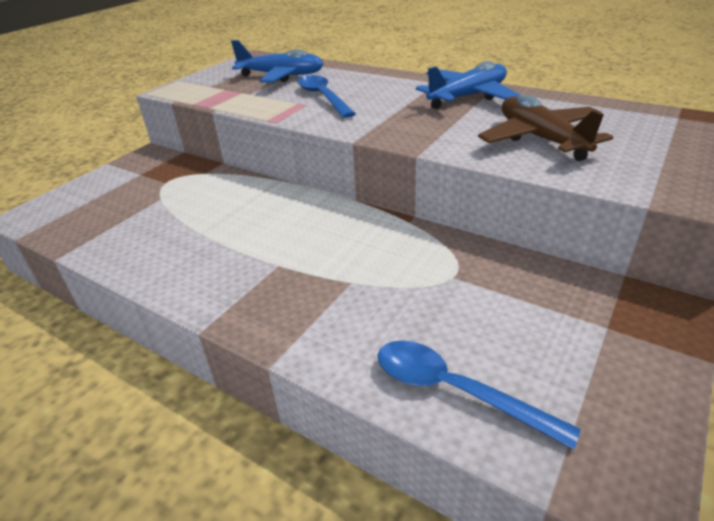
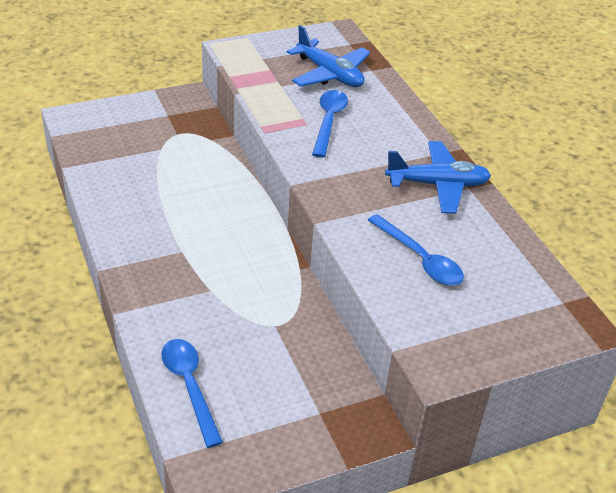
camera: 30 degrees right, 5 degrees up
(540, 139) = (420, 259): brown plane -> blue spoon

